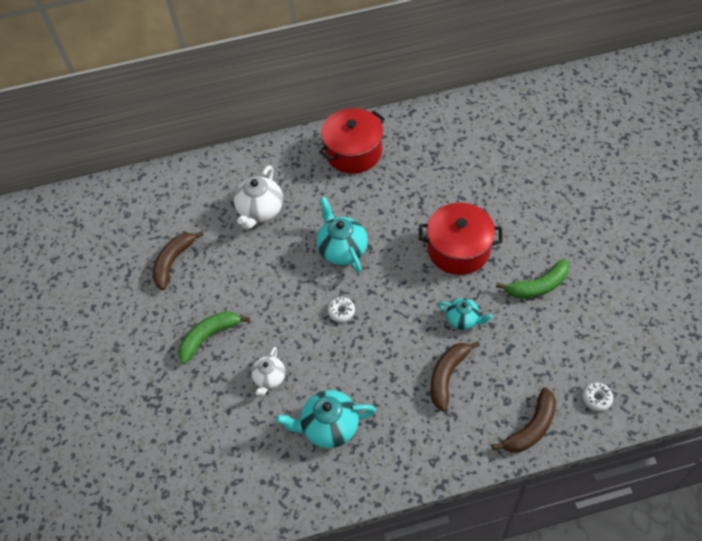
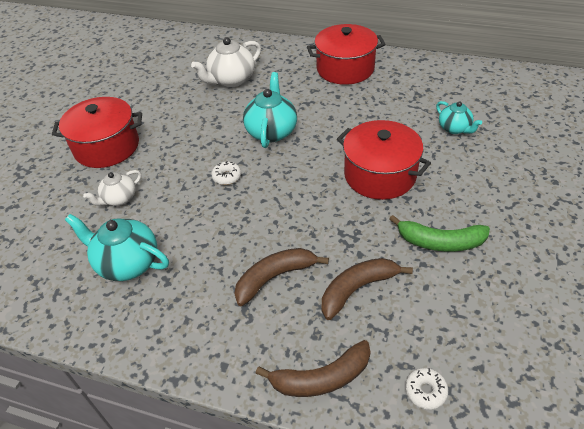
camera: 30 degrees right, 10 degrees down
(173, 262) = (135, 87): brown banana -> brown banana (357, 289)
(209, 336) = (107, 147): green banana -> red pot
(463, 319) = (334, 235): turquoise teapot -> turquoise teapot (454, 128)

